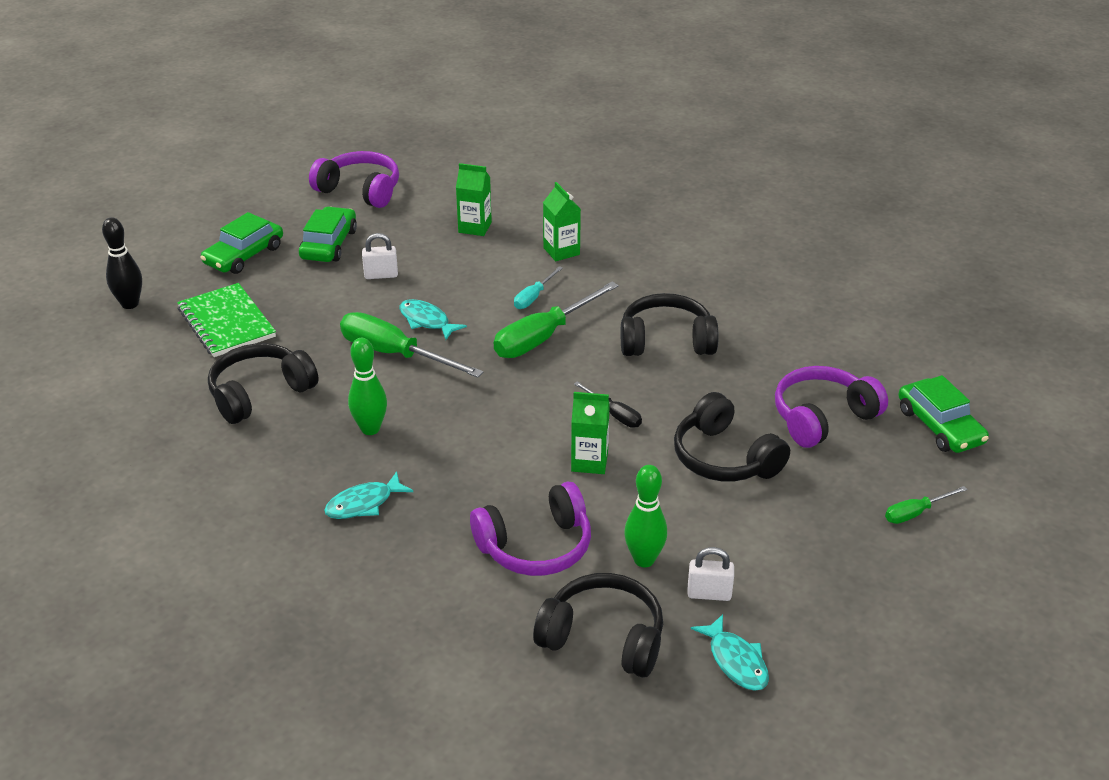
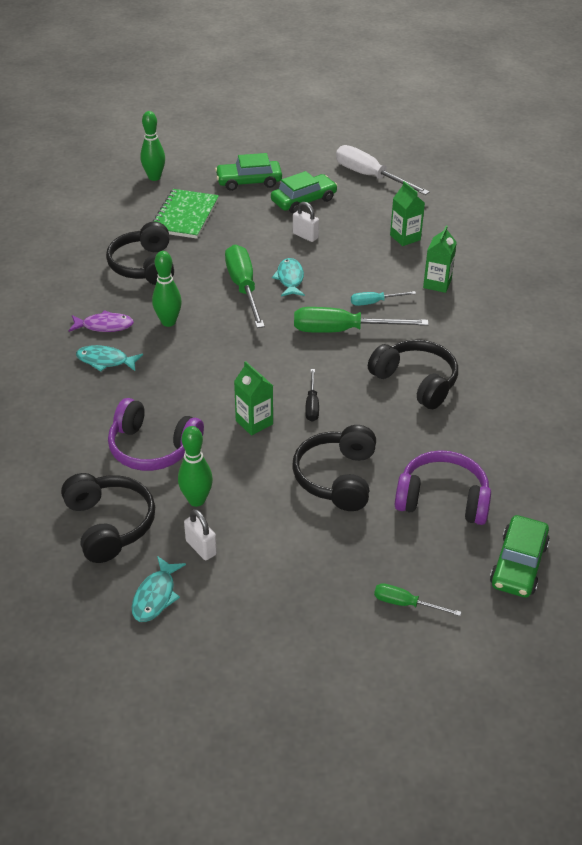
camera: 45 degrees right, 5 degrees up
(130, 304) = (154, 177): black bowling pin -> green bowling pin
(260, 393) = (144, 266): black headphones -> black headphones turned 105 degrees counterclockwise
(309, 473) = (104, 326): none -> purple fish
(360, 190) = (370, 176): purple headphones -> white screwdriver

